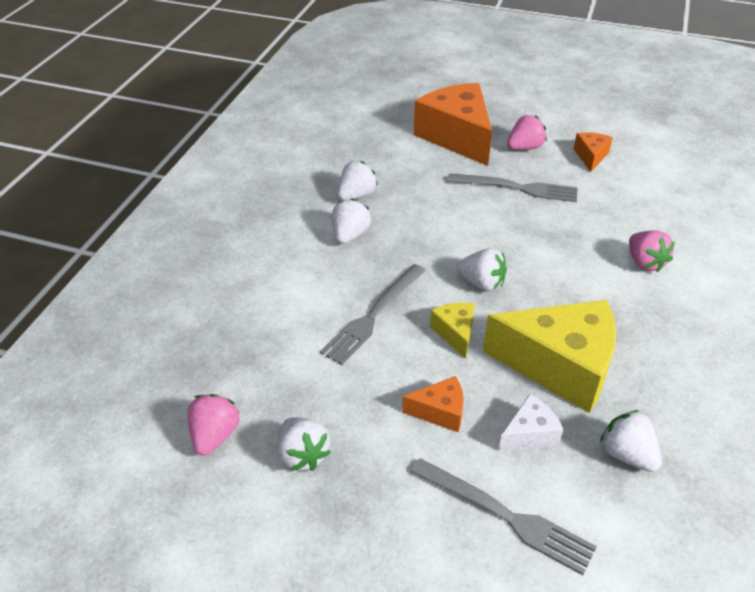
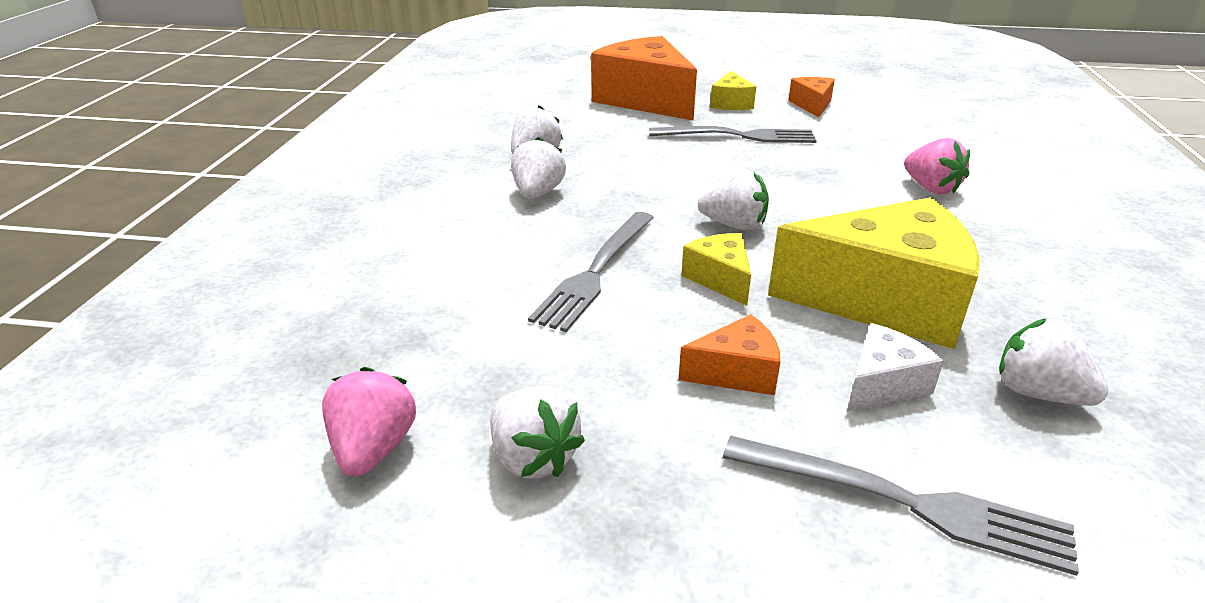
camera: 10 degrees left, 10 degrees down
(524, 148) = (730, 103): pink strawberry -> yellow cheese

